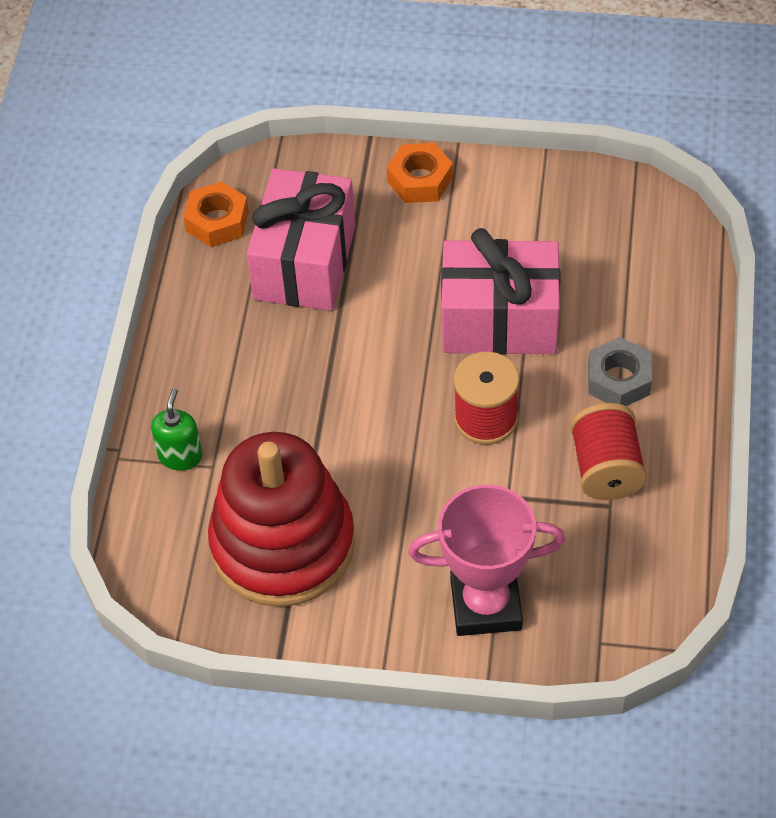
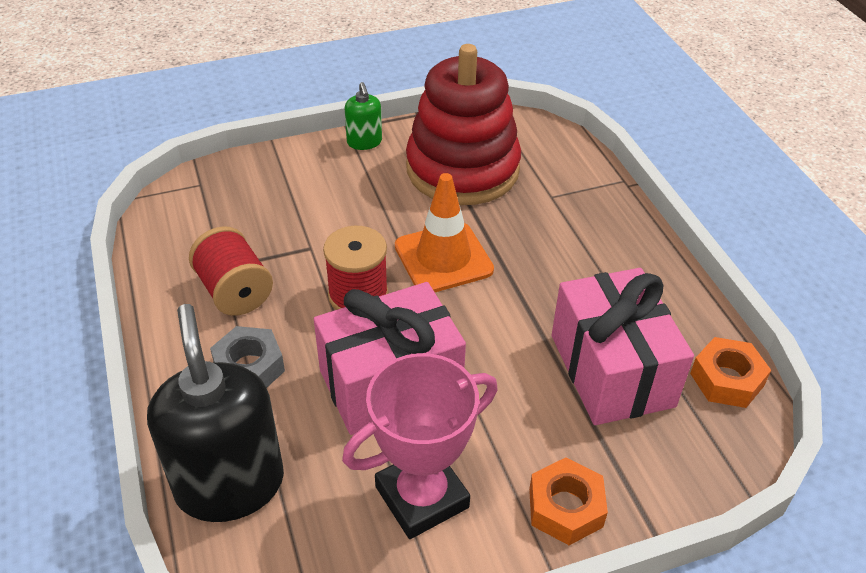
camera: 150 degrees right, 10 degrees down
(180, 456) = (580, 195): green soap dispenser -> green soap dispenser (364, 142)
(378, 430) = (443, 258): none -> orange traffic cone
(486, 605) = (294, 180): pink trophy -> pink trophy (422, 497)
(666, 284) = (230, 484): none -> black soap dispenser

